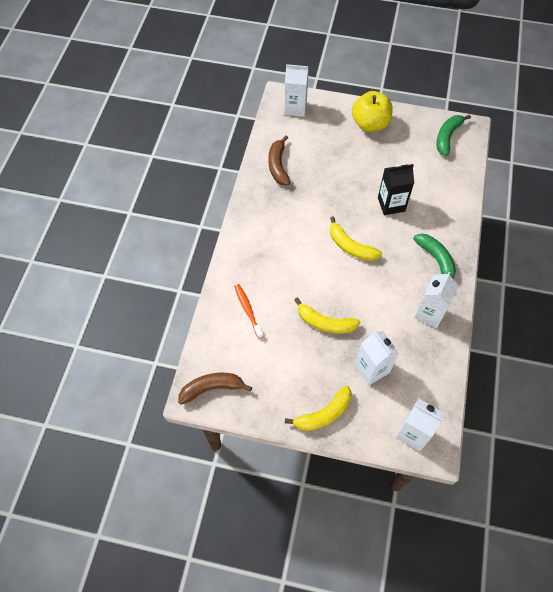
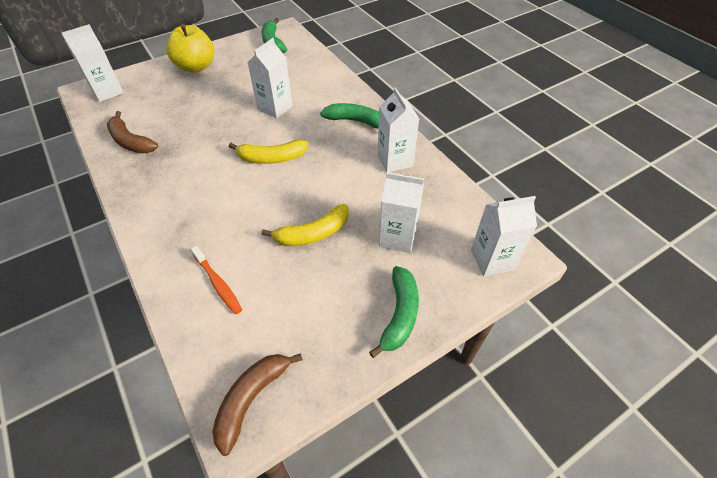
camera: 45 degrees left, 10 degrees down
(248, 310) = (218, 283): orange toothbrush -> orange toothbrush turned 150 degrees counterclockwise
(323, 414) = (399, 315): yellow banana -> green banana
(391, 204) = (275, 108): black carton -> white carton

